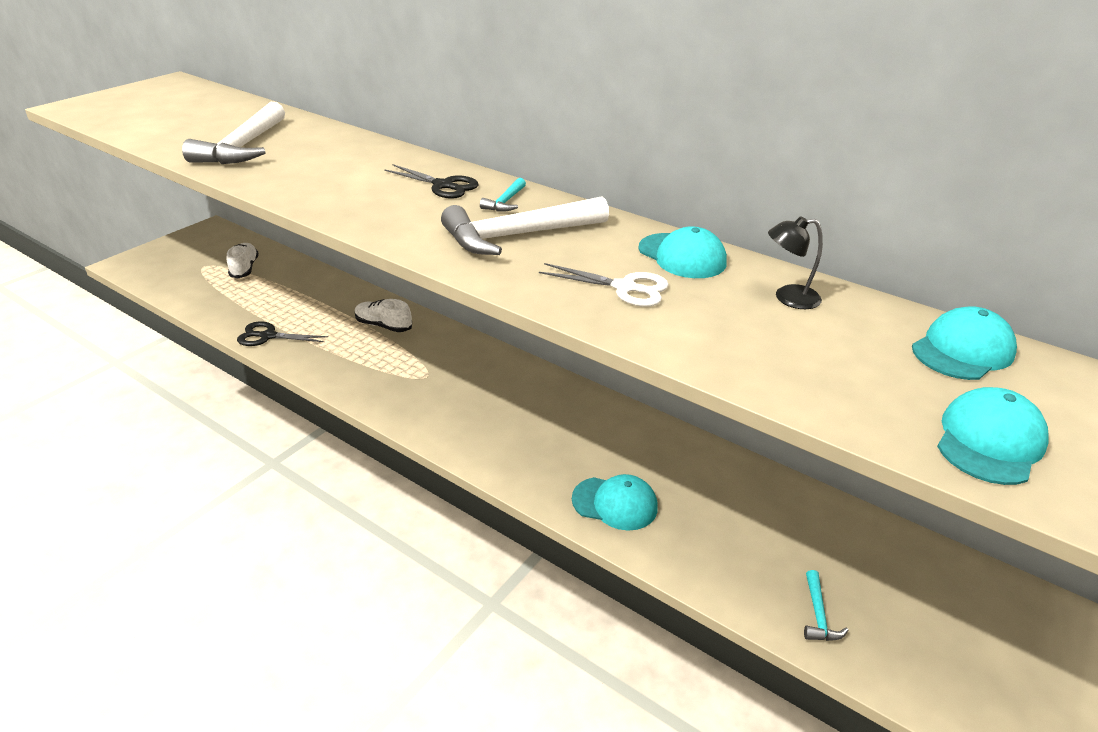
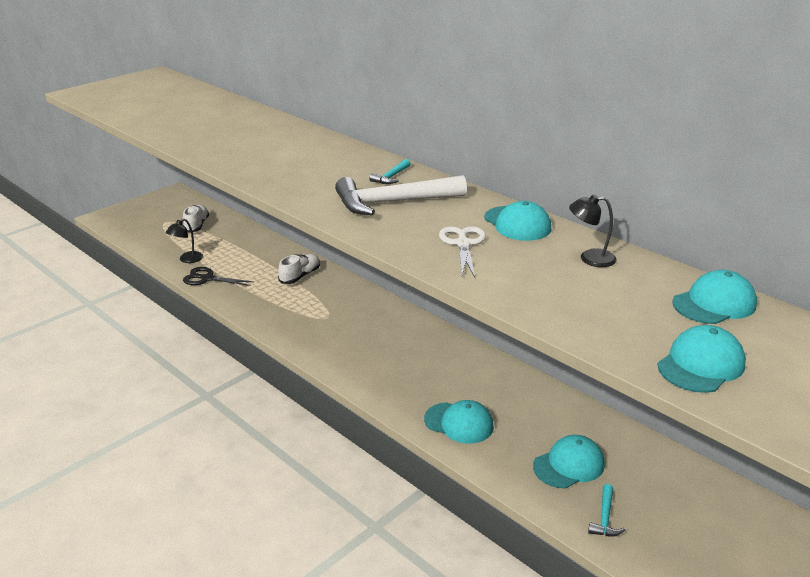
camera: 10 degrees right, 5 degrees down
(238, 313) = (187, 259): none -> black lamp
(243, 147) = (200, 127): white hammer -> none
(383, 325) = (300, 276): white shoe -> white shoe turned 90 degrees clockwise
(443, 185) = (346, 163): black scissors -> none
(625, 288) = (463, 244): white scissors -> white scissors turned 120 degrees counterclockwise
(757, 547) = (569, 465): none -> turquoise cap

